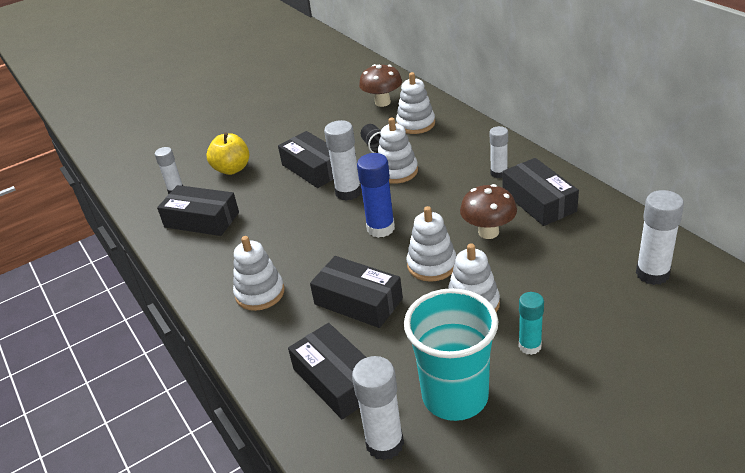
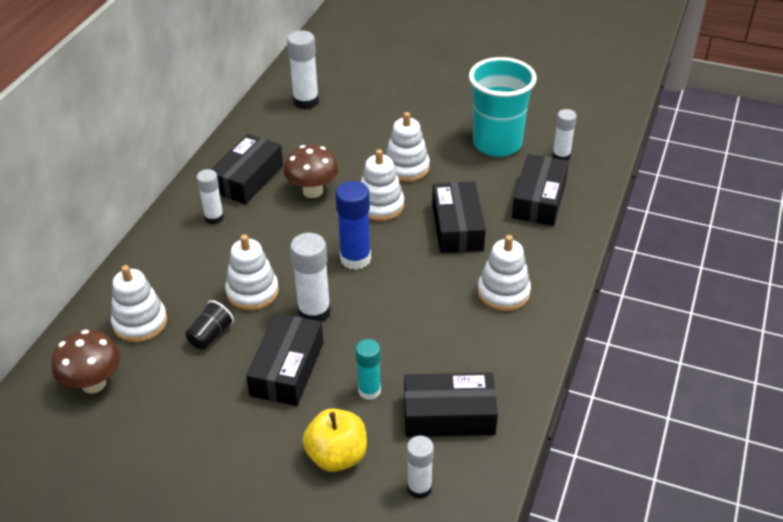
camera: 130 degrees left, 5 degrees up
(201, 220) = (449, 414): black box -> black box turned 75 degrees counterclockwise
(384, 443) = (561, 156): white glue stick -> white glue stick, size x0.65
(530, 346) = (424, 130): turquoise glue stick -> turquoise glue stick (369, 391)

